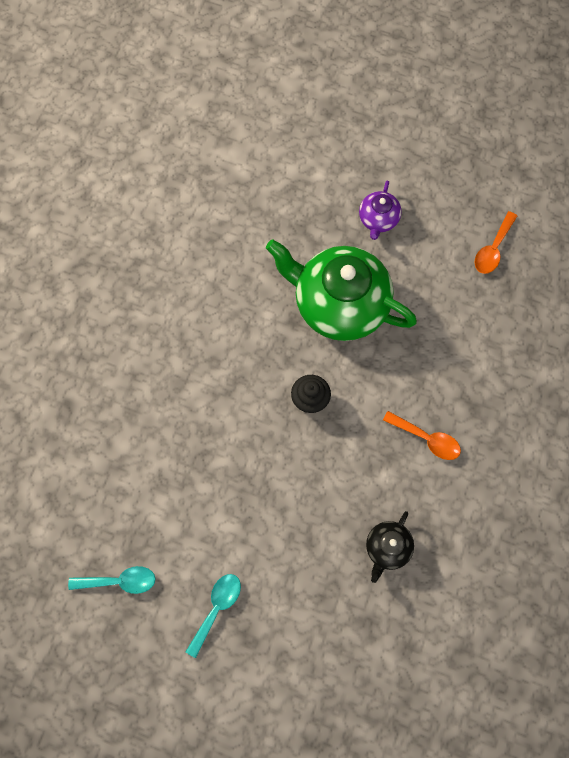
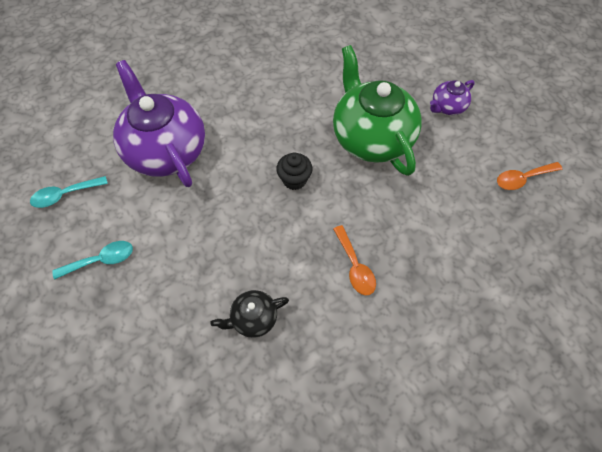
camera: 40 degrees right, 10 degrees down
(119, 581) = (65, 195): turquoise spoon -> turquoise spoon turned 120 degrees clockwise
(167, 464) = (166, 150): none -> purple teapot

